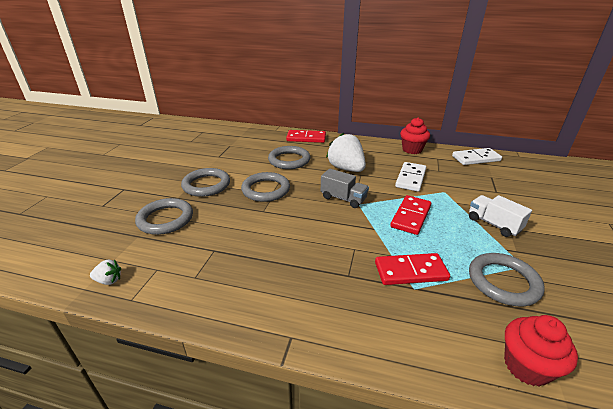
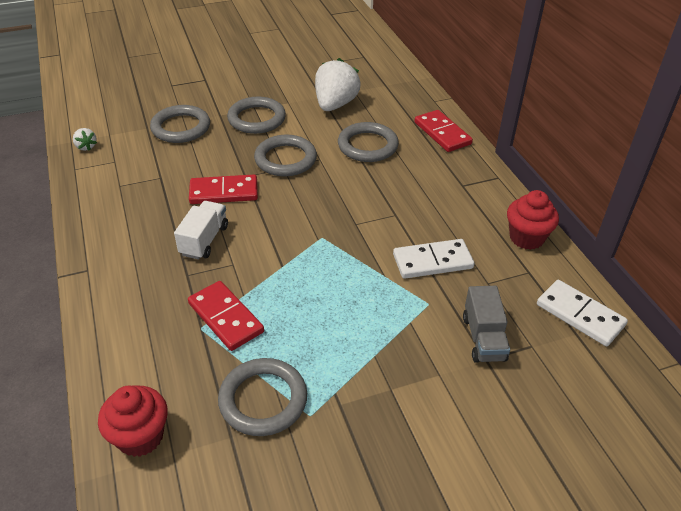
camera: 55 degrees right, 10 degrees up
(343, 198) = (322, 221): grey truck -> grey truck (483, 338)
(346, 169) = (396, 197): white strawberry -> white strawberry (335, 104)
(410, 216) = (334, 288): red domino -> red domino (224, 192)
(493, 224) = (386, 371): white truck -> white truck (204, 240)

